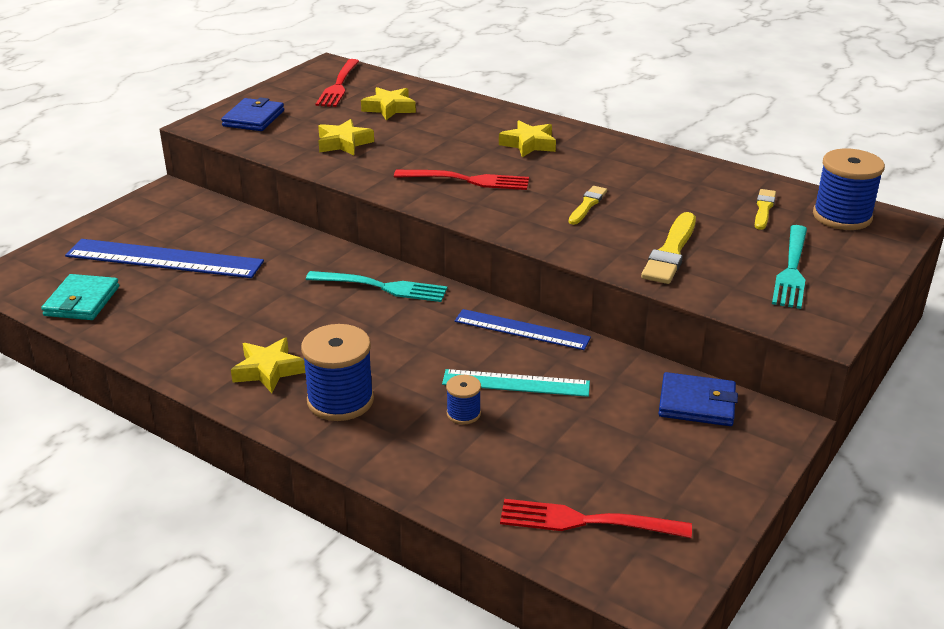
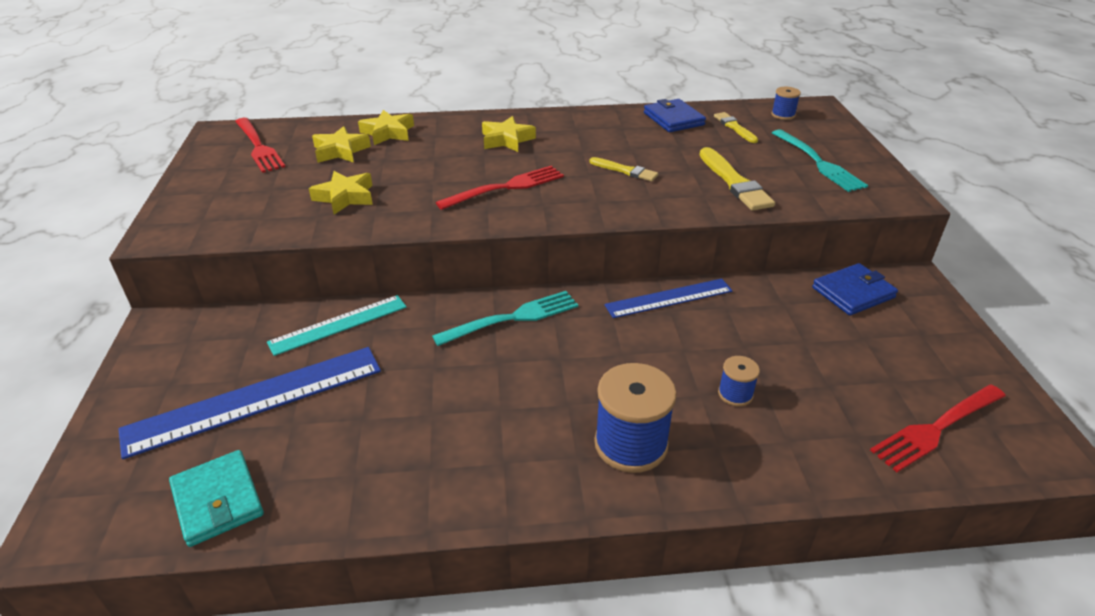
camera: 40 degrees left, 5 degrees up
(253, 118) = (213, 207): blue wallet -> blue wallet (673, 119)
(268, 370) = (528, 455): yellow star -> yellow star (388, 133)
(516, 383) = (730, 345): turquoise ruler -> turquoise ruler (338, 324)
(587, 205) = (625, 171): yellow brush -> yellow brush turned 135 degrees clockwise
(842, 216) = (783, 115): blue spool -> blue spool, size x0.51

